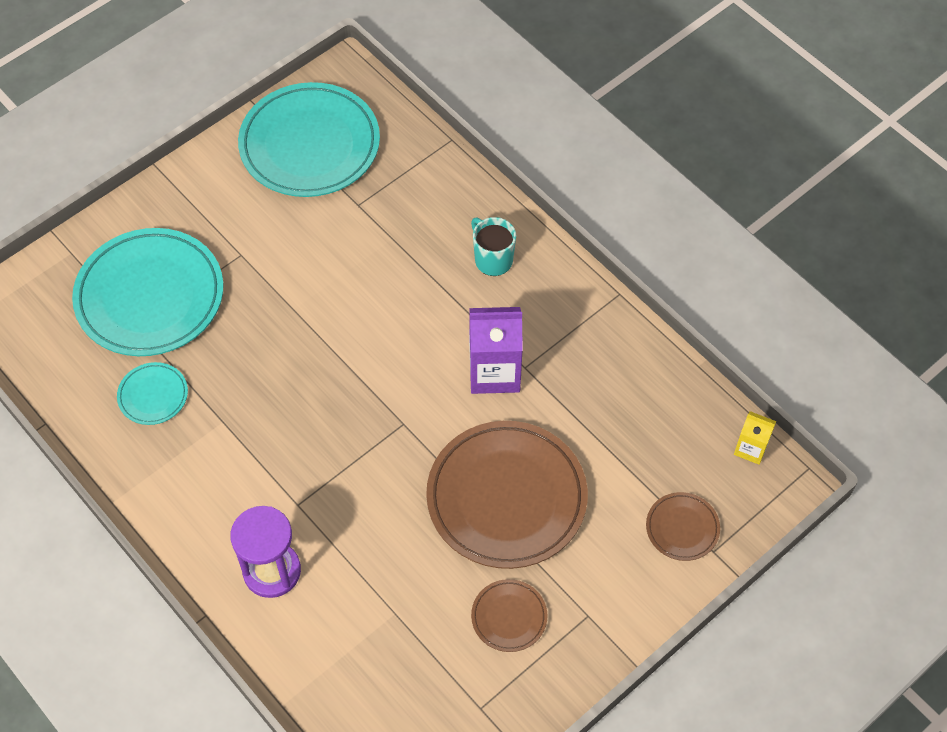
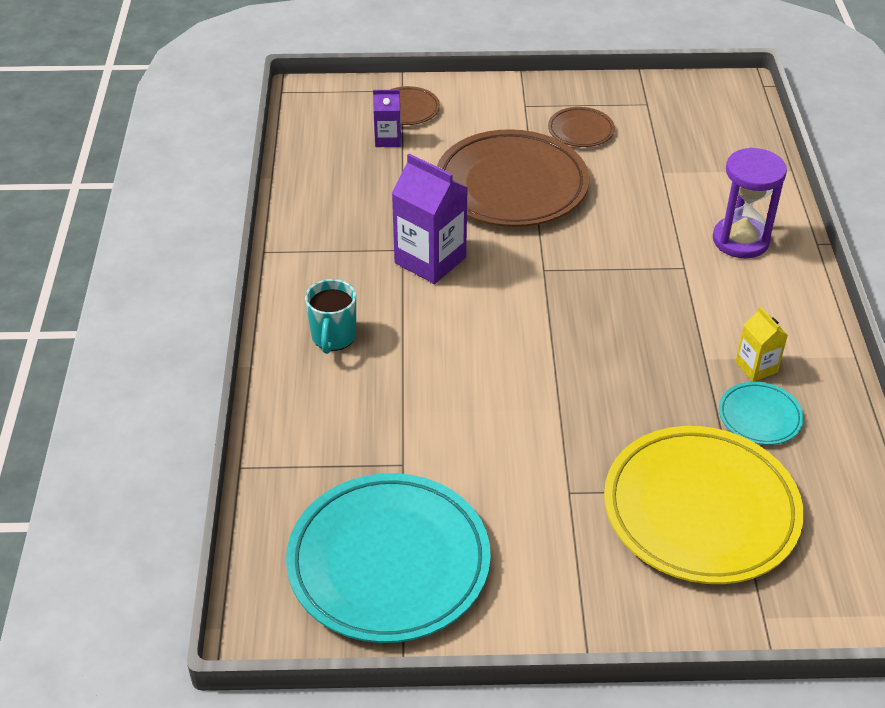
camera: 140 degrees left, 15 degrees down
(150, 296) = (700, 510): turquoise plate -> yellow plate
(658, 477) = (388, 139): none -> purple carton
(751, 448) = (304, 119): yellow carton -> yellow carton (756, 367)

